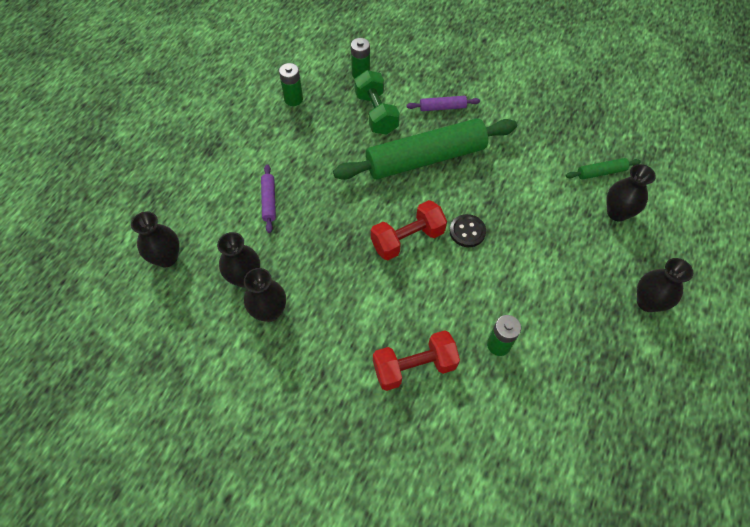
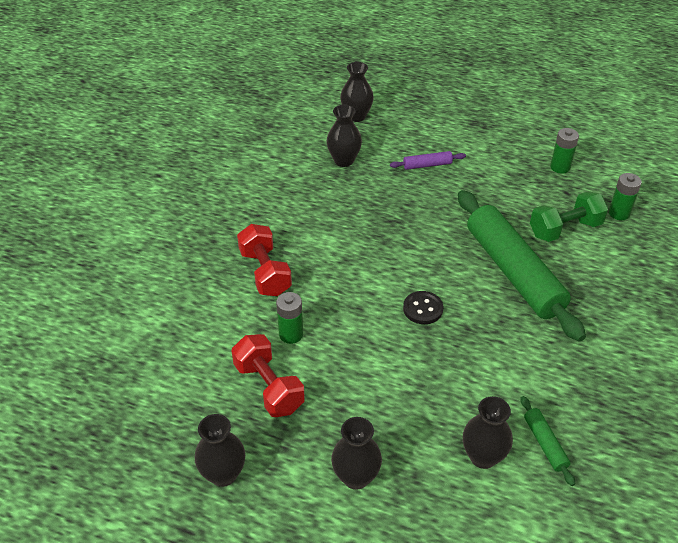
camera: 85 degrees right, 15 degrees down
(269, 311) = (313, 178): black vase -> black vase (223, 474)
(407, 239) = (403, 262): red dumbbell -> red dumbbell (269, 387)
(442, 107) = (596, 284): purple rolling pin -> none

